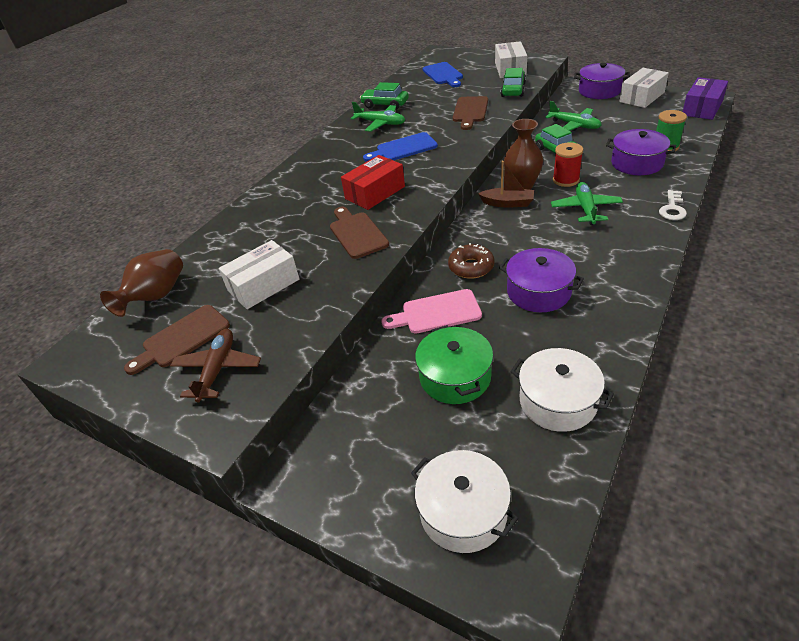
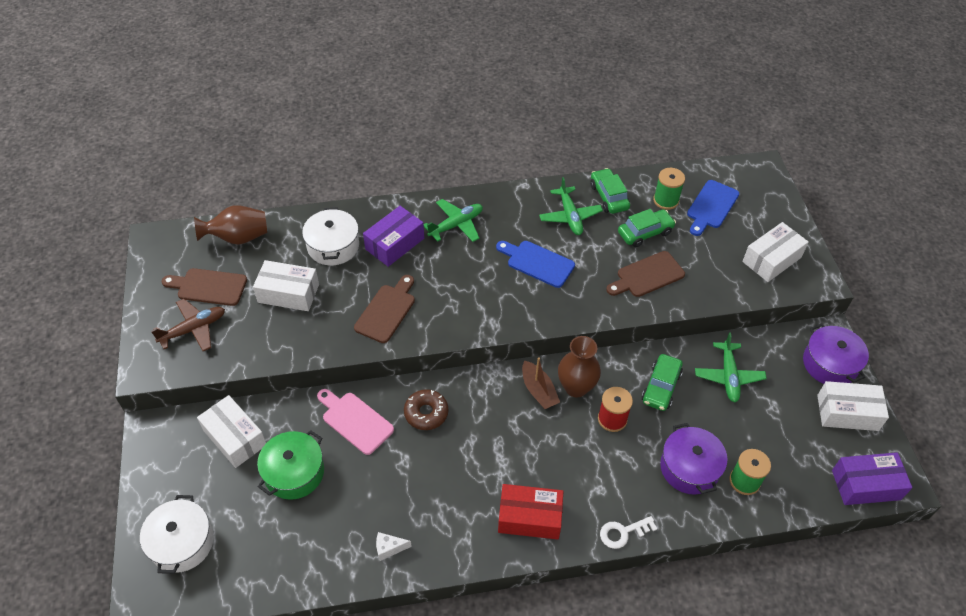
camera: 45 degrees right, 10 degrees up
(295, 207) = (395, 244): none -> purple box
(370, 408) = (235, 437): none -> white box
(375, 193) = (451, 286): red box -> red box (529, 517)
(417, 87) = (666, 200): none -> green spool
(513, 90) = (722, 288): green car -> green car (645, 233)
(538, 292) = (425, 479): purple pot -> none
(558, 401) = (308, 552): white pot -> white pot (333, 246)
(585, 209) = (572, 459): green plane -> green plane (456, 225)
(595, 341) = (389, 548): none -> white cheese

